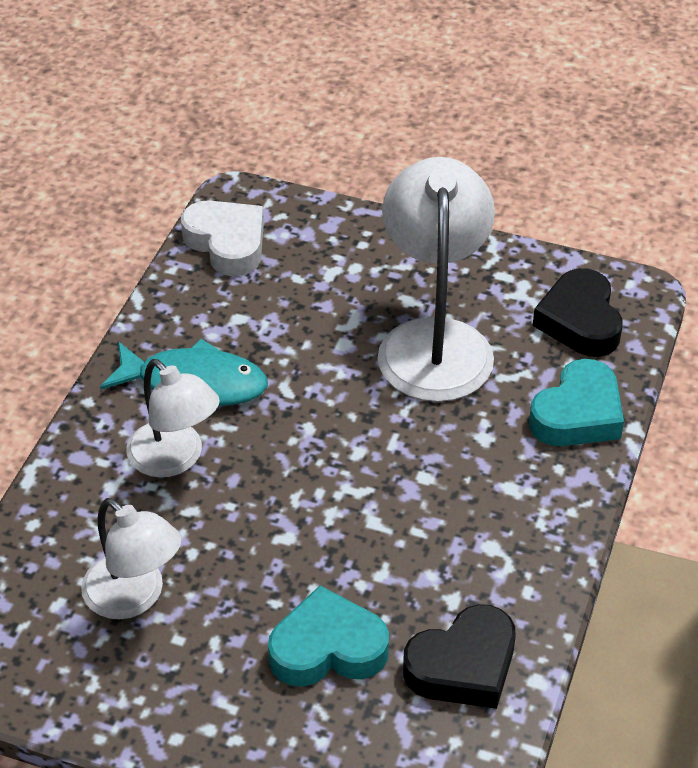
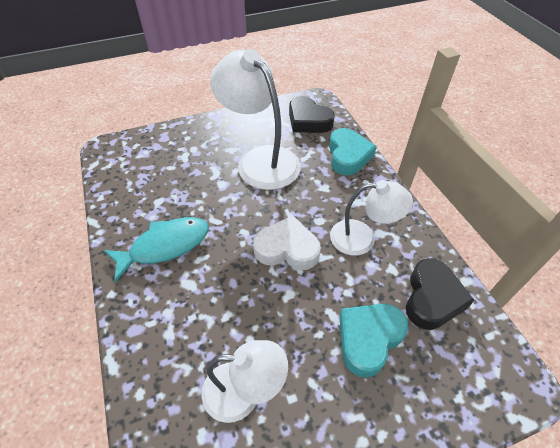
camera: 40 degrees left, 5 degrees up
(175, 459) = (191, 293): white lamp -> white lamp (362, 238)
(227, 243) = (119, 170): white heart -> white heart (287, 249)

